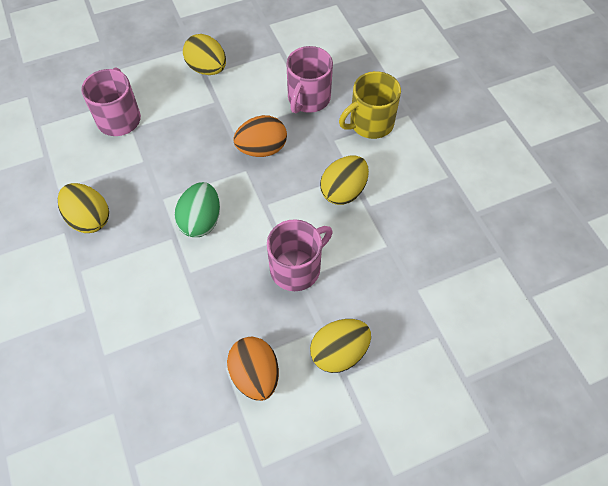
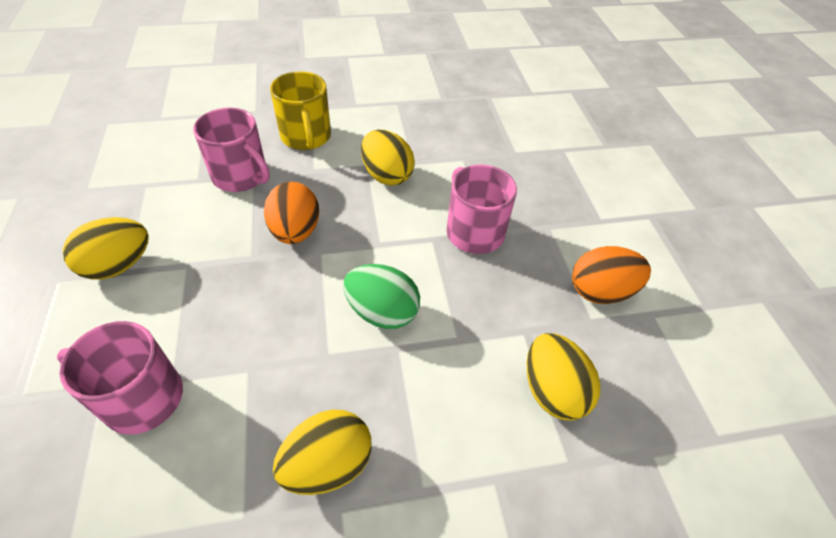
camera: 80 degrees left, 10 degrees down
(339, 352) = (577, 218): yellow egg -> yellow egg (552, 390)

